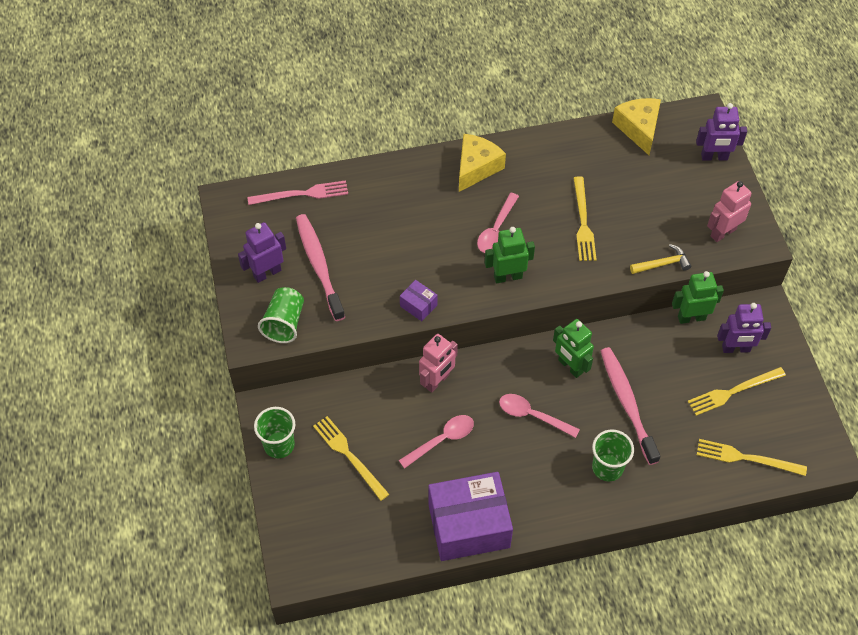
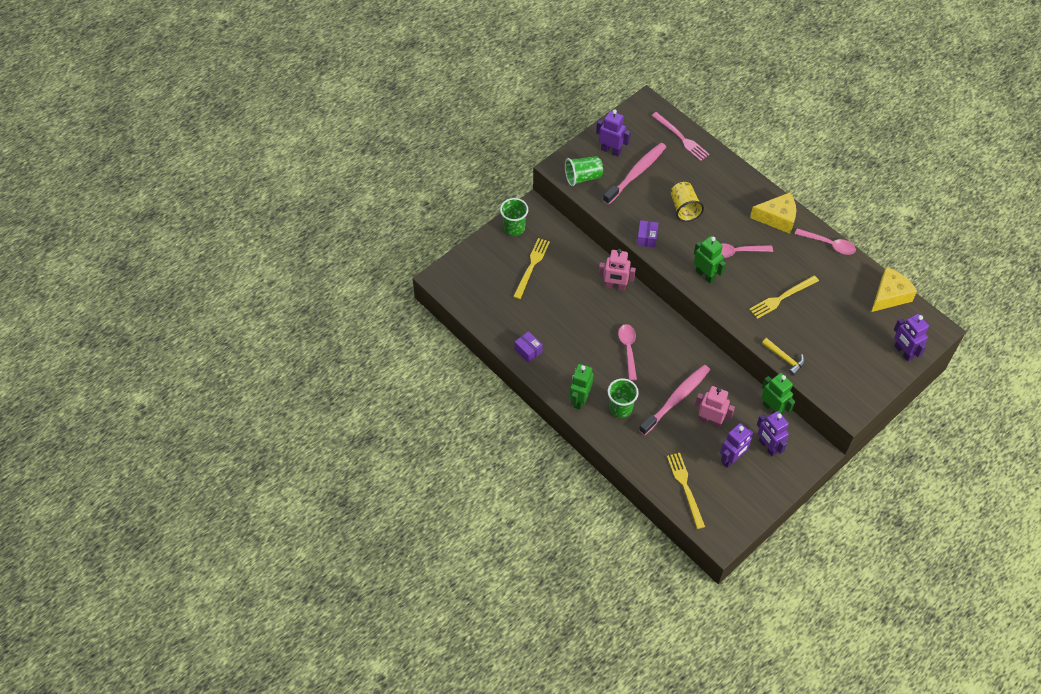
camera: 60 degrees right, 0 degrees up
(403, 246) = (684, 208): none -> yellow cup
(442, 440) = (576, 309): pink spoon -> pink spoon (829, 244)
(469, 525) = (528, 350): purple box -> purple box, size x0.42
(570, 366) = (680, 354): green robot -> green robot (580, 399)
(723, 232) = (840, 384): pink robot -> pink robot (710, 421)
(733, 391) = (732, 459): yellow fork -> purple robot

